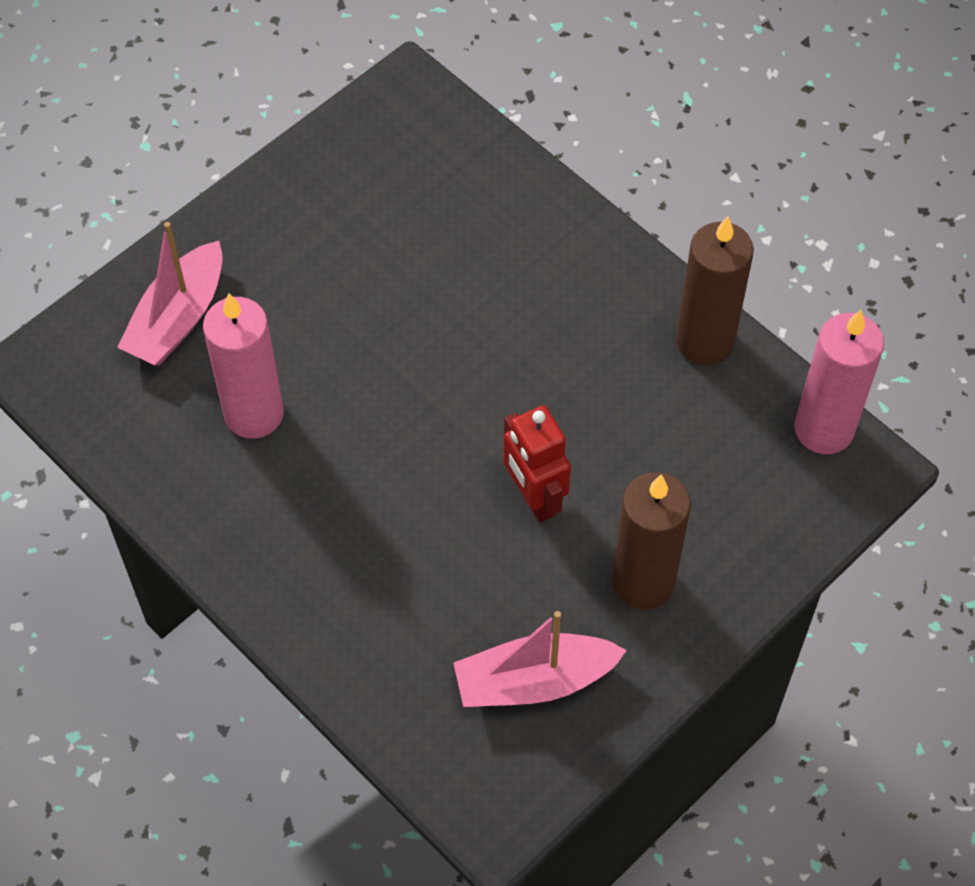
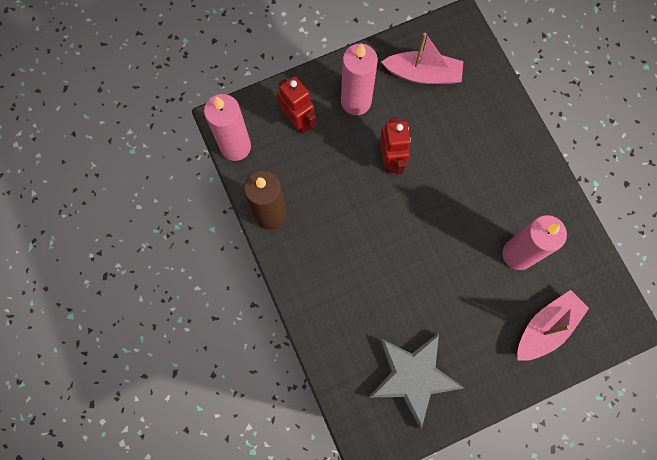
camera: 160 degrees left, 15 degrees up
(374, 190) = (413, 376): none -> grey star
(643, 582) = (356, 101): brown candle -> pink candle
(735, 510) = (298, 121): none -> red robot

